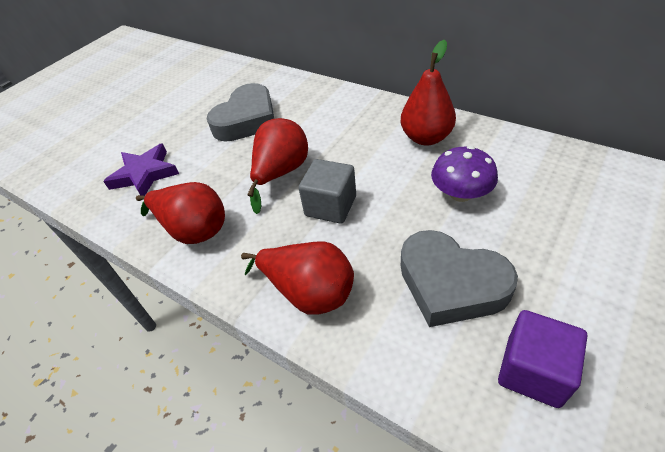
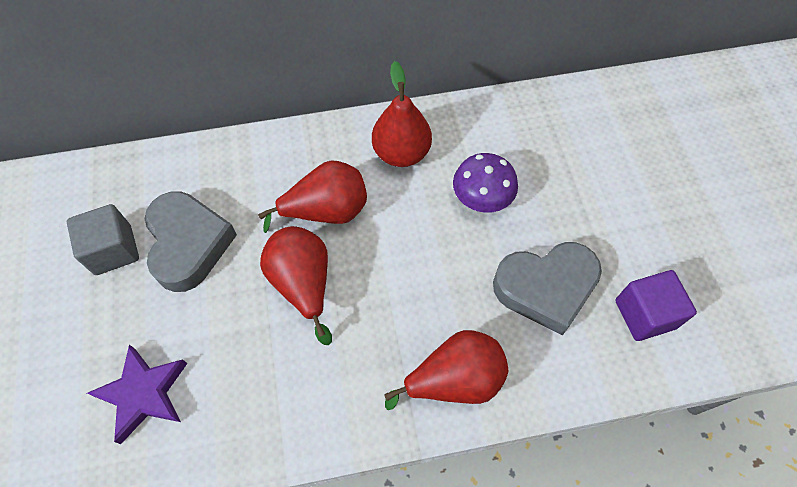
camera: 50 degrees left, 15 degrees up
(193, 229) = (283, 409): red pear -> red pear (326, 211)
(330, 206) = (388, 286): grey cube -> grey cube (113, 250)

